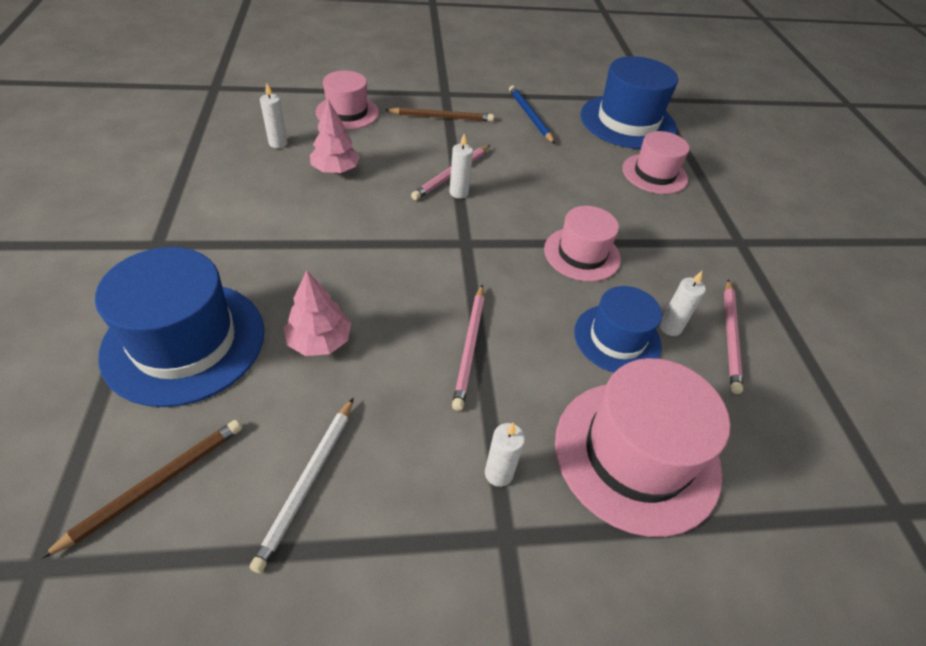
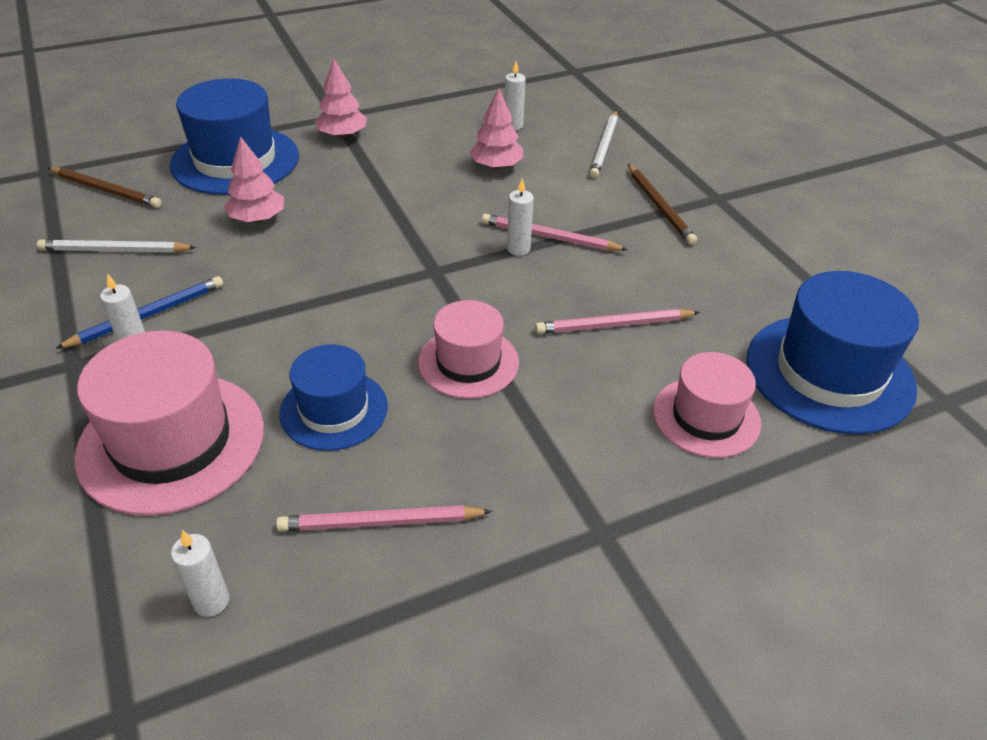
camera: 75 degrees right, 5 degrees down
(202, 247) = (342, 135): none -> pink tree
(347, 112) = (604, 146): pink hat -> white pencil
(470, 347) = (281, 303): pink pencil -> pink pencil (614, 325)
(530, 116) = (737, 274): blue pencil -> blue pencil (147, 315)
(670, 327) = (372, 457): white candle -> white candle (211, 601)

